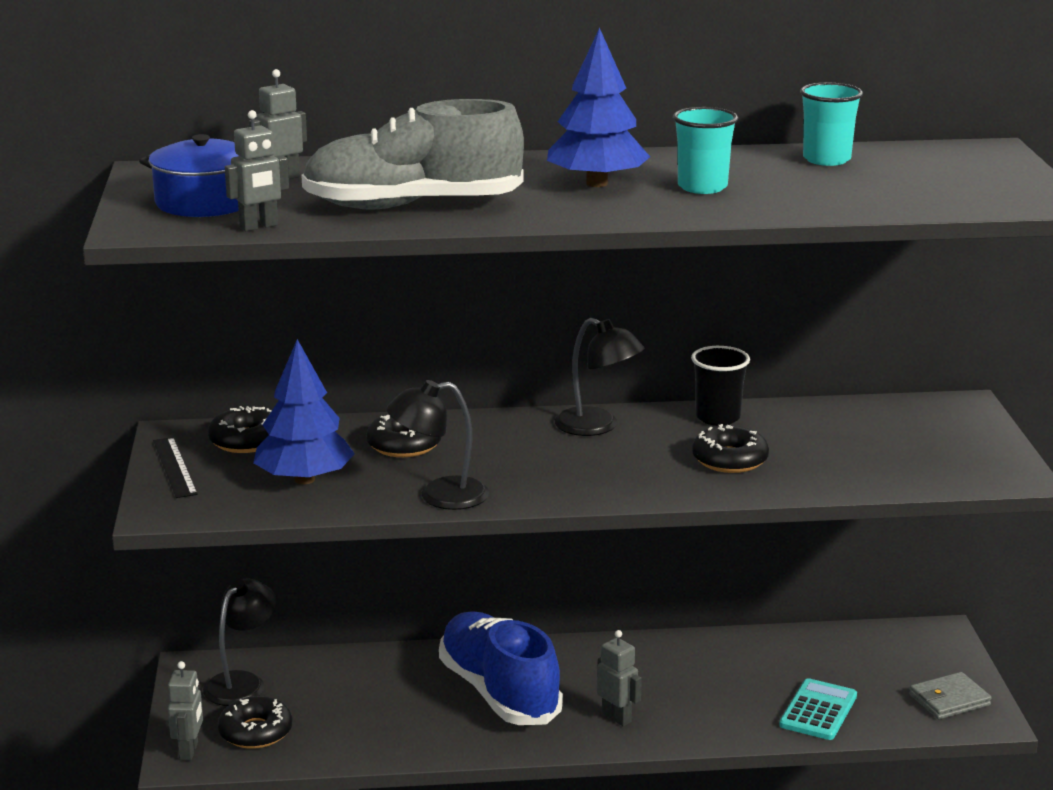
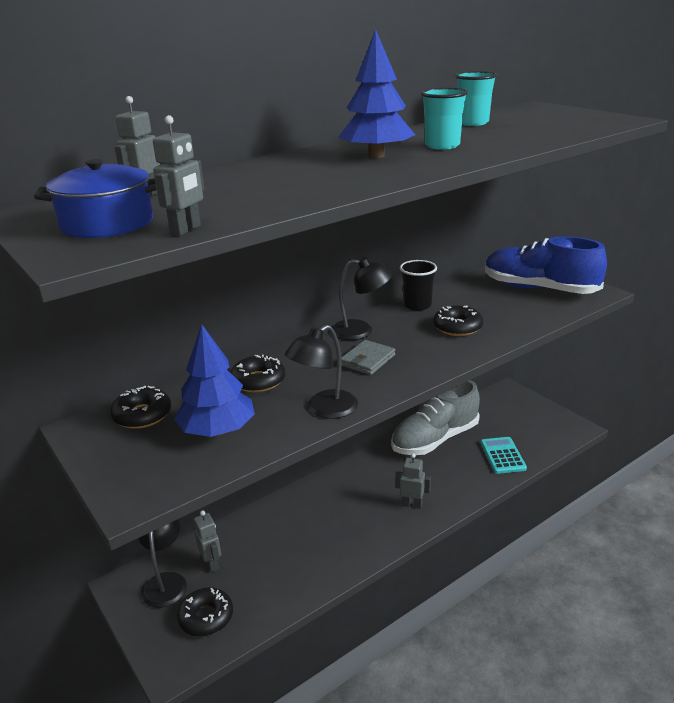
camera: 30 degrees left, 5 degrees up
(174, 467) = (106, 456): black ruler -> none
(189, 751) = (170, 657): grey robot -> grey robot (212, 564)
(412, 206) = (282, 191): grey shoe -> grey shoe (435, 439)
(499, 692) = (333, 517): blue shoe -> blue shoe (539, 289)
(949, 700) = (550, 424): grey wallet -> grey wallet (367, 360)

